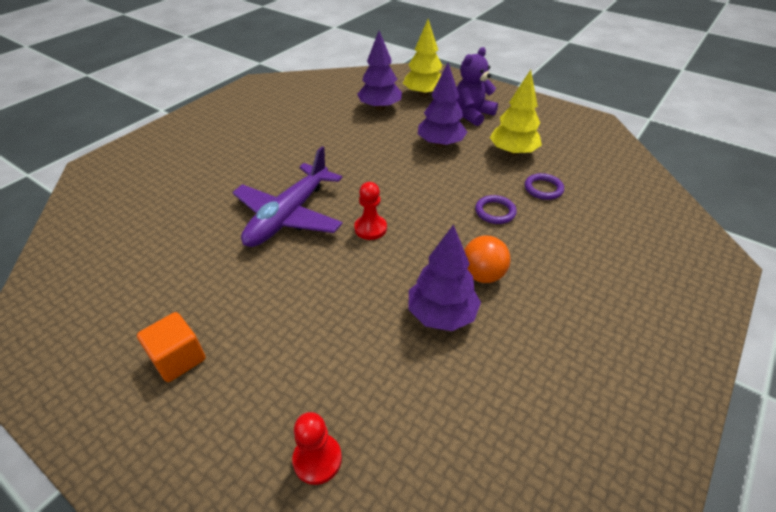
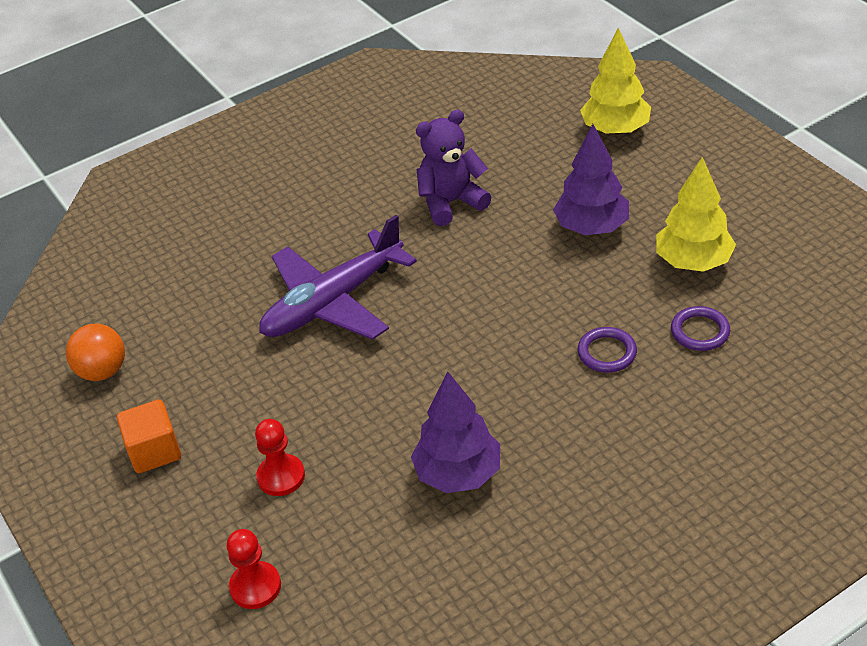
camera: 25 degrees right, 0 degrees up
(370, 228) = (427, 341): red pawn -> red pawn (281, 476)
(380, 108) = (534, 145): purple tree -> none
(472, 114) = (671, 181): purple teddy bear -> purple teddy bear (451, 202)
(482, 275) = (537, 437): orange ball -> orange ball (102, 371)

